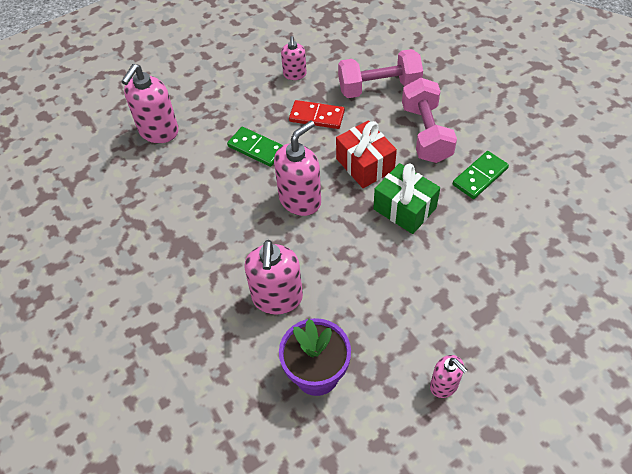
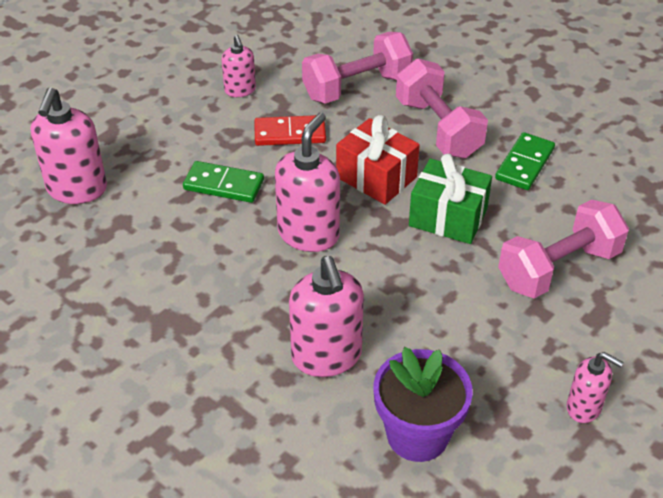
camera: 20 degrees left, 10 degrees down
(470, 269) = (558, 268): none -> pink dumbbell

